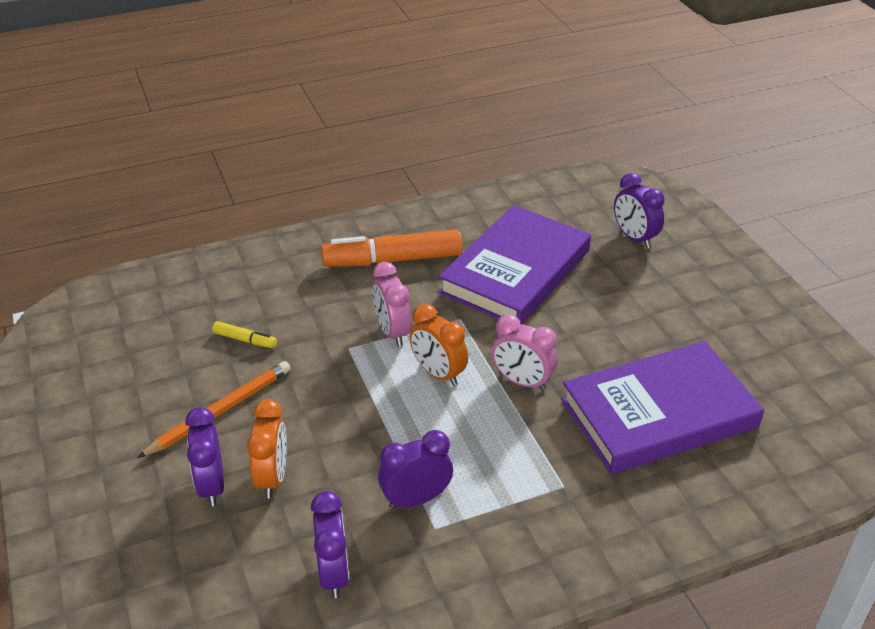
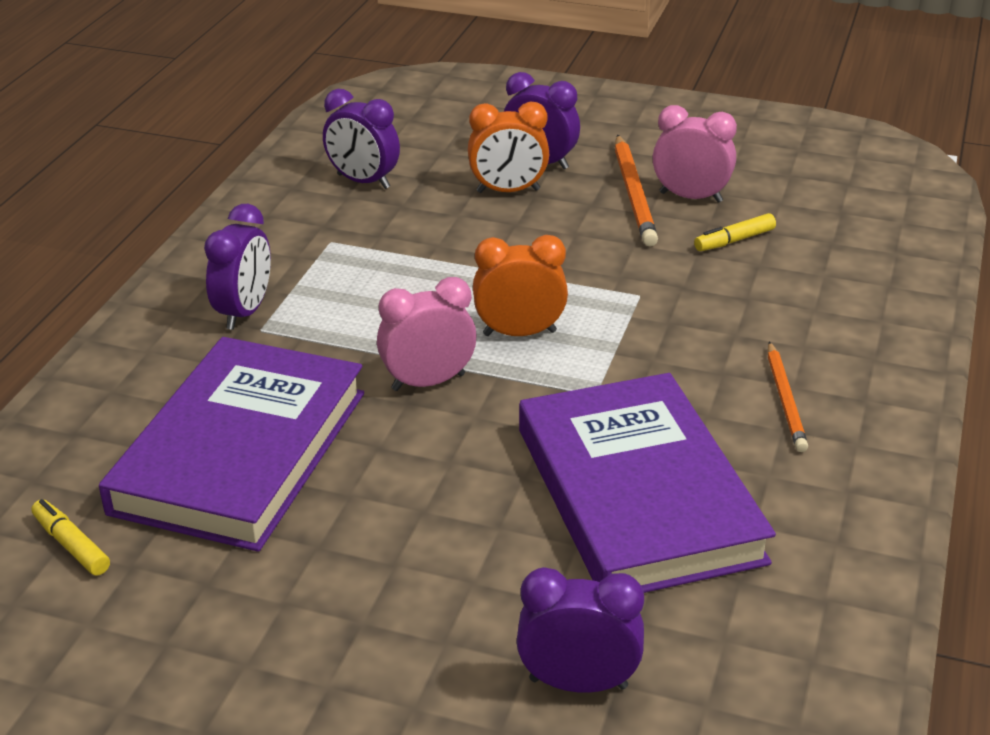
camera: 130 degrees right, 5 degrees down
(272, 477) = (508, 191): orange clock -> orange clock turned 45 degrees counterclockwise
(392, 260) = (785, 400): orange marker -> orange pencil
(392, 332) = (631, 335): pink clock -> pink clock (691, 197)
(416, 499) = (375, 246): purple clock -> purple clock (244, 312)
(787, 423) = (71, 545): none -> yellow marker

